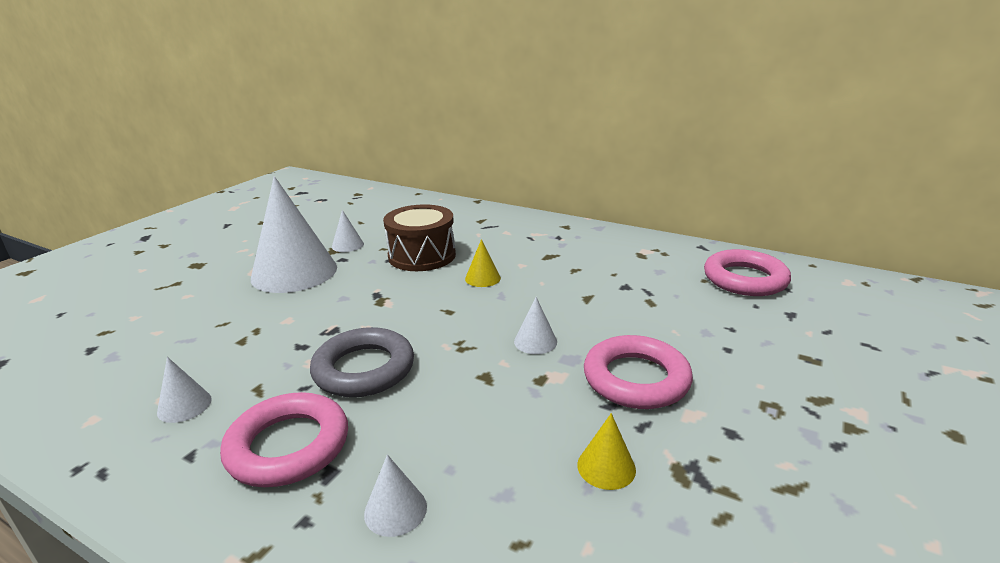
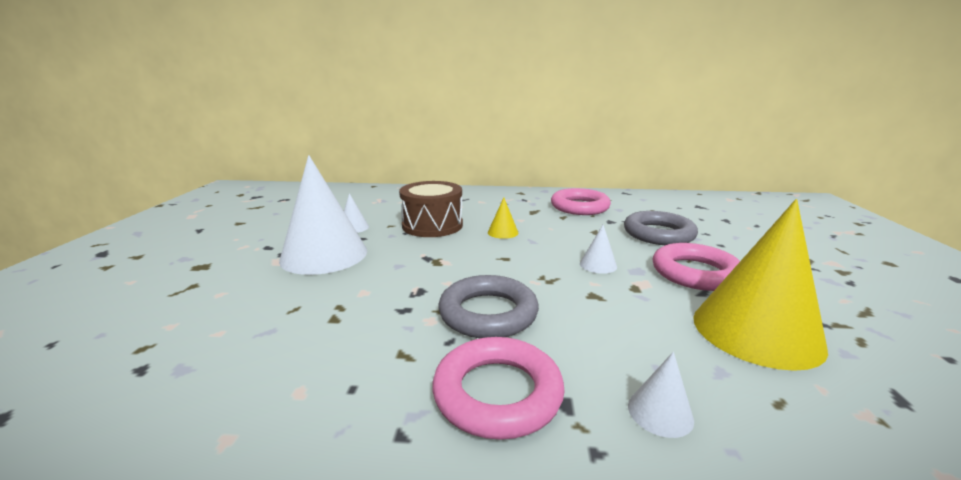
camera: 25 degrees left, 5 degrees down
(184, 405) = (337, 391): white cone -> none
(606, 467) = (756, 331): yellow cone -> yellow cone, size x2.40
(663, 316) = (658, 234): none -> grey ring
(745, 279) = (675, 206): pink ring -> pink ring (579, 207)

